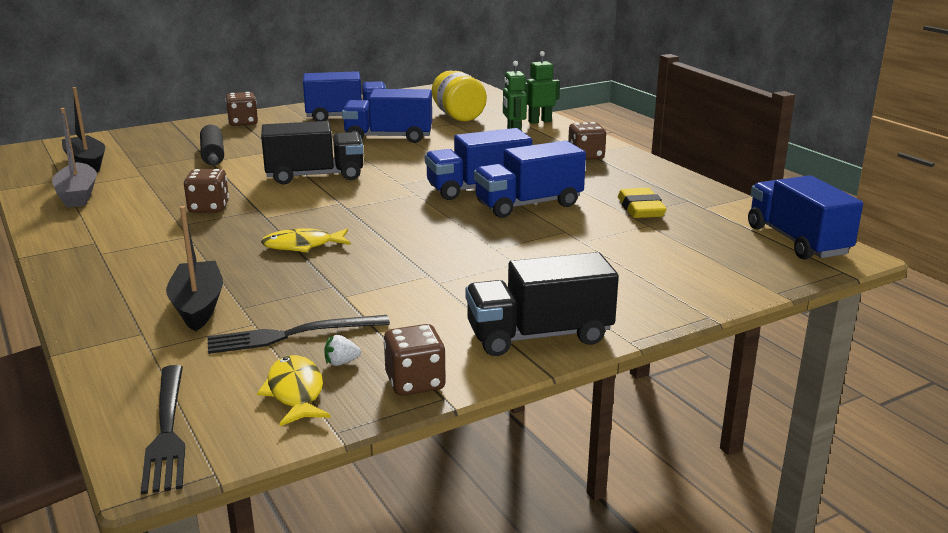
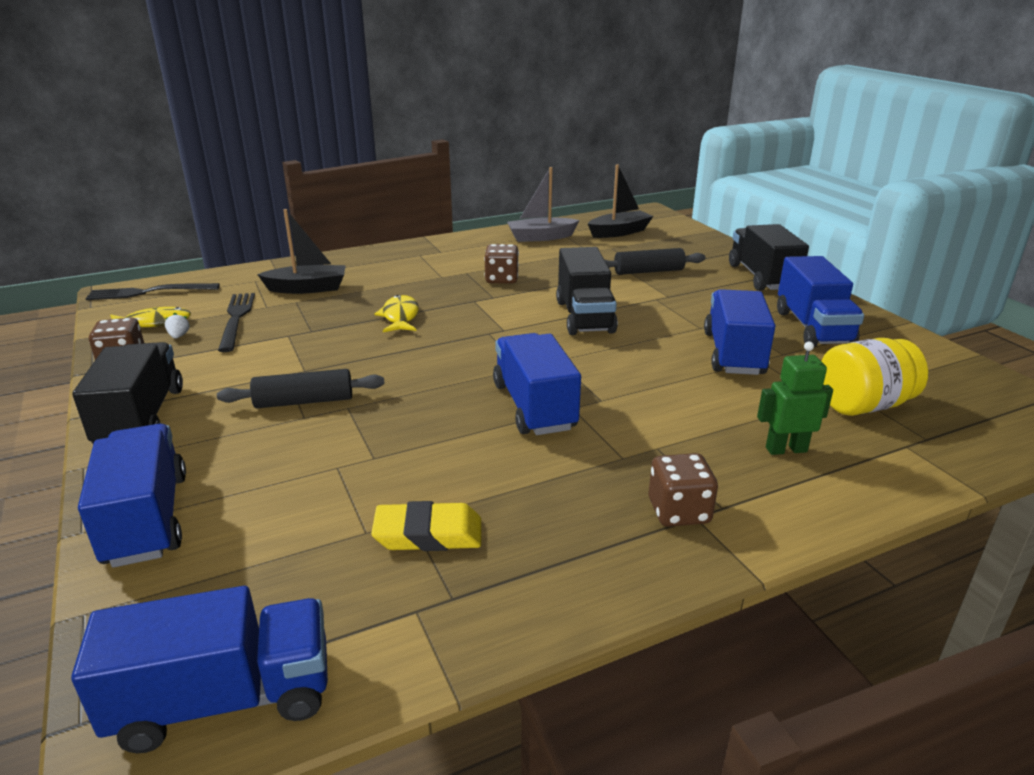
camera: 95 degrees right, 5 degrees up
(243, 123) = (762, 277): brown dice -> black truck
(489, 266) = (304, 401): none -> black rolling pin
(528, 204) = (470, 438): blue truck -> blue truck (146, 519)
(539, 121) = (873, 482): green robot -> none

